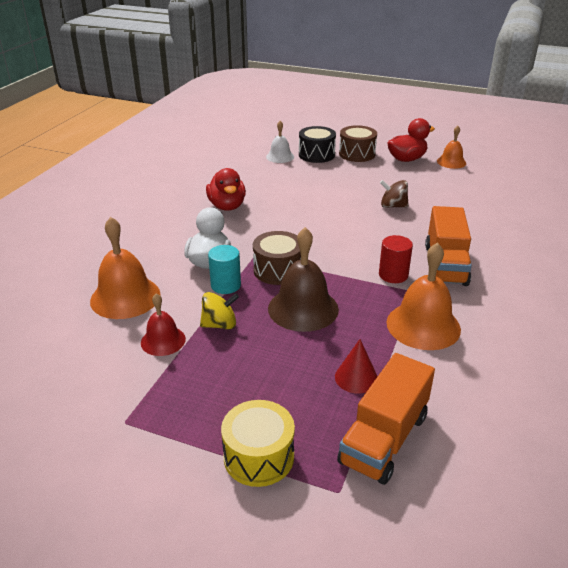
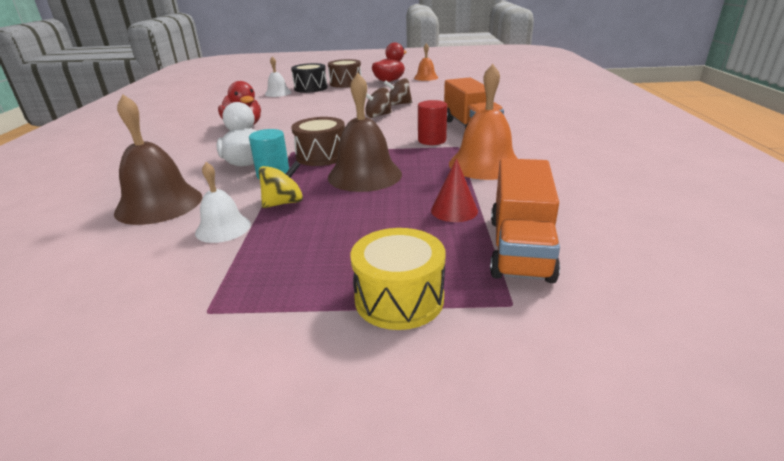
camera: 20 degrees left, 5 degrees down
(125, 297) = (159, 204): orange bell -> brown bell
(163, 340) = (223, 228): red bell -> white bell
(361, 221) = (378, 116): none -> brown spinning top

